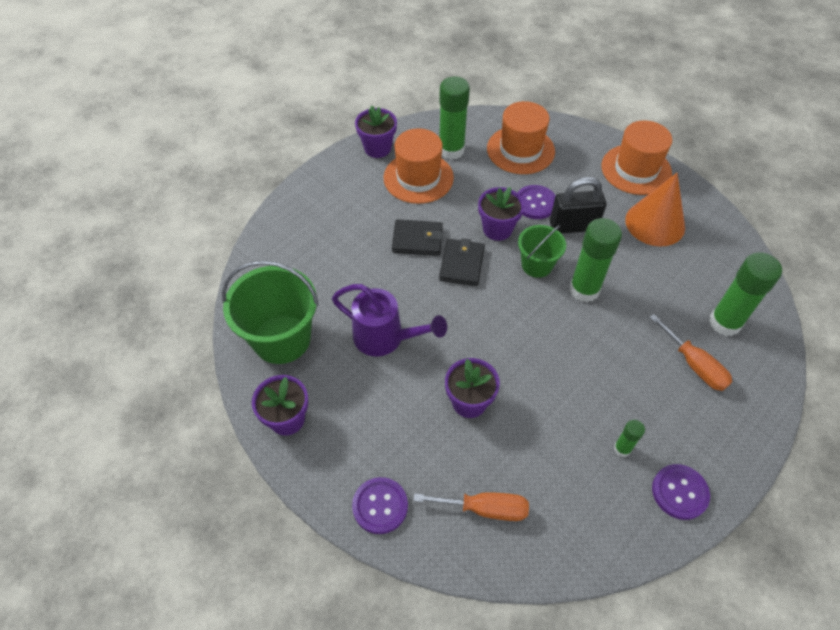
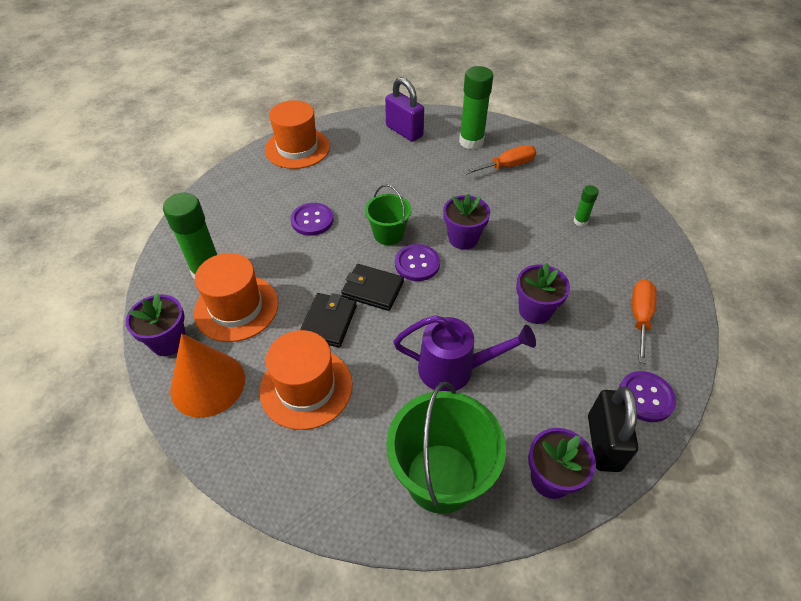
camera: 80 degrees left, 5 degrees down
(385, 338) = (454, 369): purple watering can -> purple watering can turned 60 degrees clockwise
(497, 229) = (335, 254): purple flower pot -> purple flower pot (463, 238)
(520, 150) = (235, 217): orange hat -> orange hat (306, 387)
(573, 226) = (349, 201): black padlock -> black padlock (603, 443)
(584, 289) = (424, 209): green glue stick -> none
(655, 223) = (363, 152): orange cone -> orange cone (208, 384)
(679, 492) = (614, 200): purple button -> purple button (417, 264)
(711, 254) = (404, 131): none -> purple padlock

